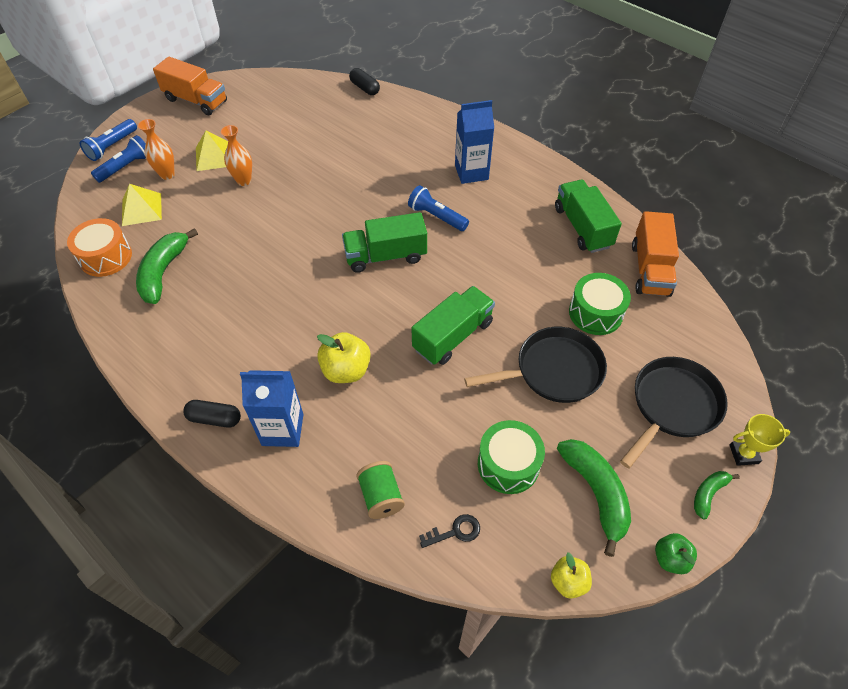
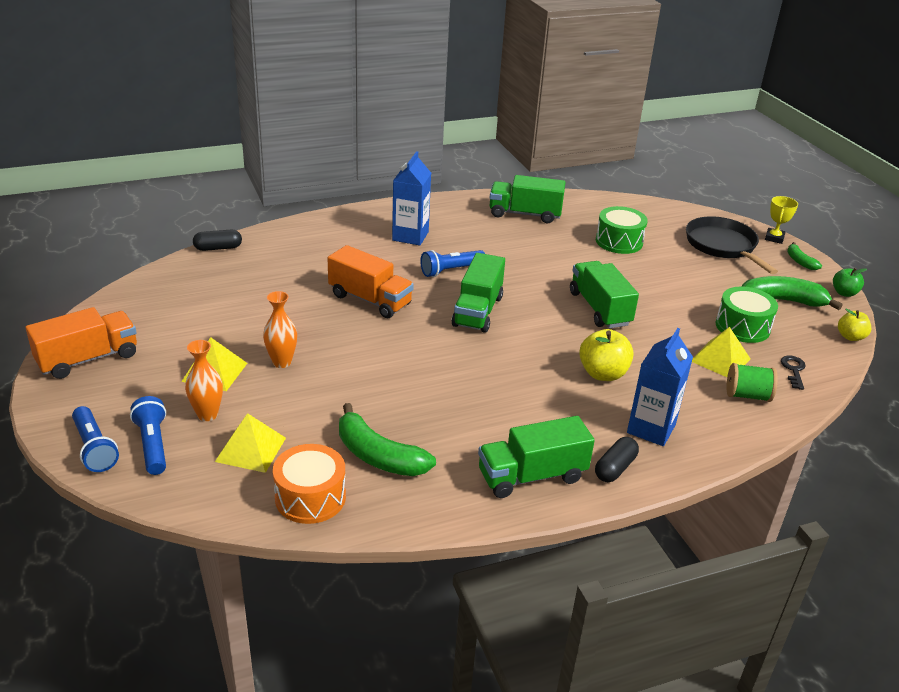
camera: 65 degrees left, 20 degrees down
(180, 367) = (531, 476): none -> green truck
(430, 458) = (720, 359): none -> yellow pyramid
(553, 371) = (664, 278): black pan -> none
(650, 269) = (591, 206): orange truck -> orange truck (370, 300)

